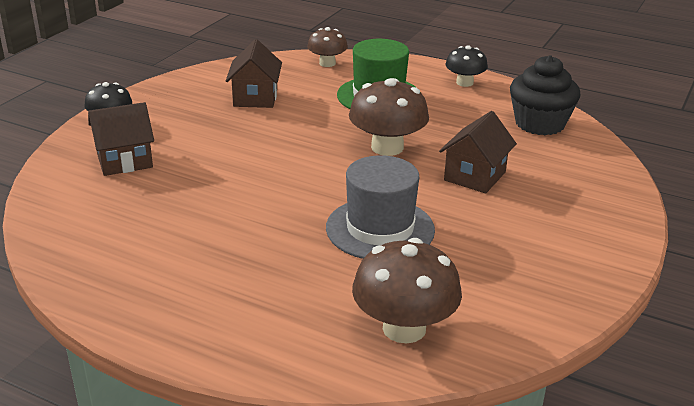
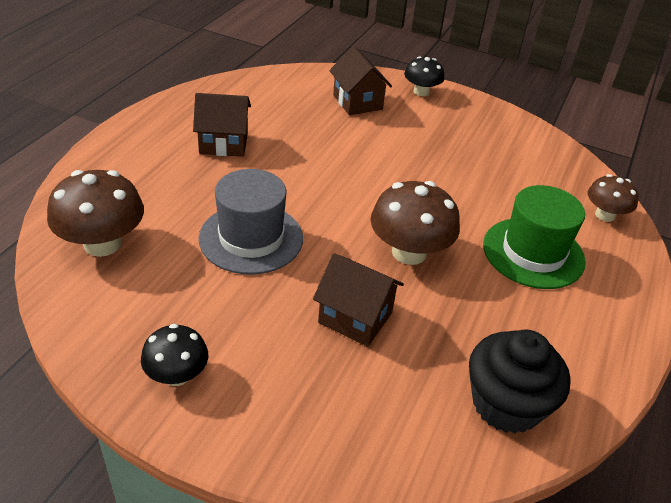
camera: 85 degrees right, 10 degrees up
(255, 98) = (495, 165): brown house -> brown house (223, 143)
(464, 83) = (606, 337): black mushroom -> black mushroom (177, 375)

